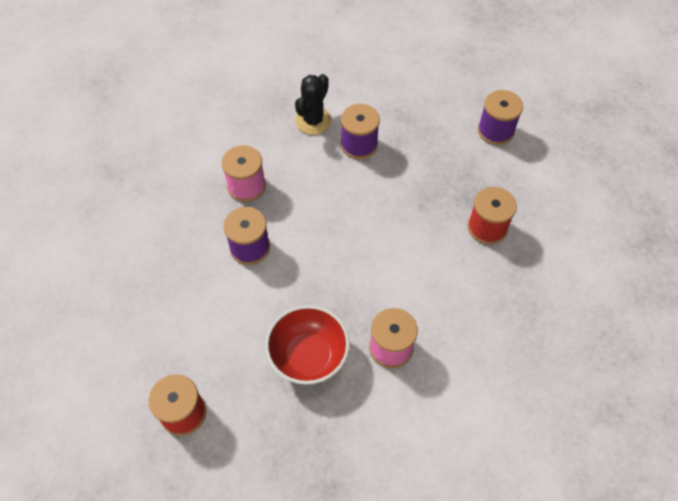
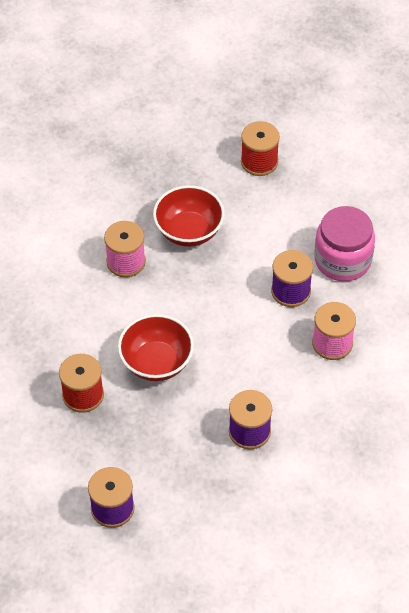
camera: 155 degrees right, 5 degrees down
(182, 258) = (342, 260): none -> pink jar
(313, 121) = (313, 439): black cactus -> none
(408, 231) = (156, 362): none -> red bowl

